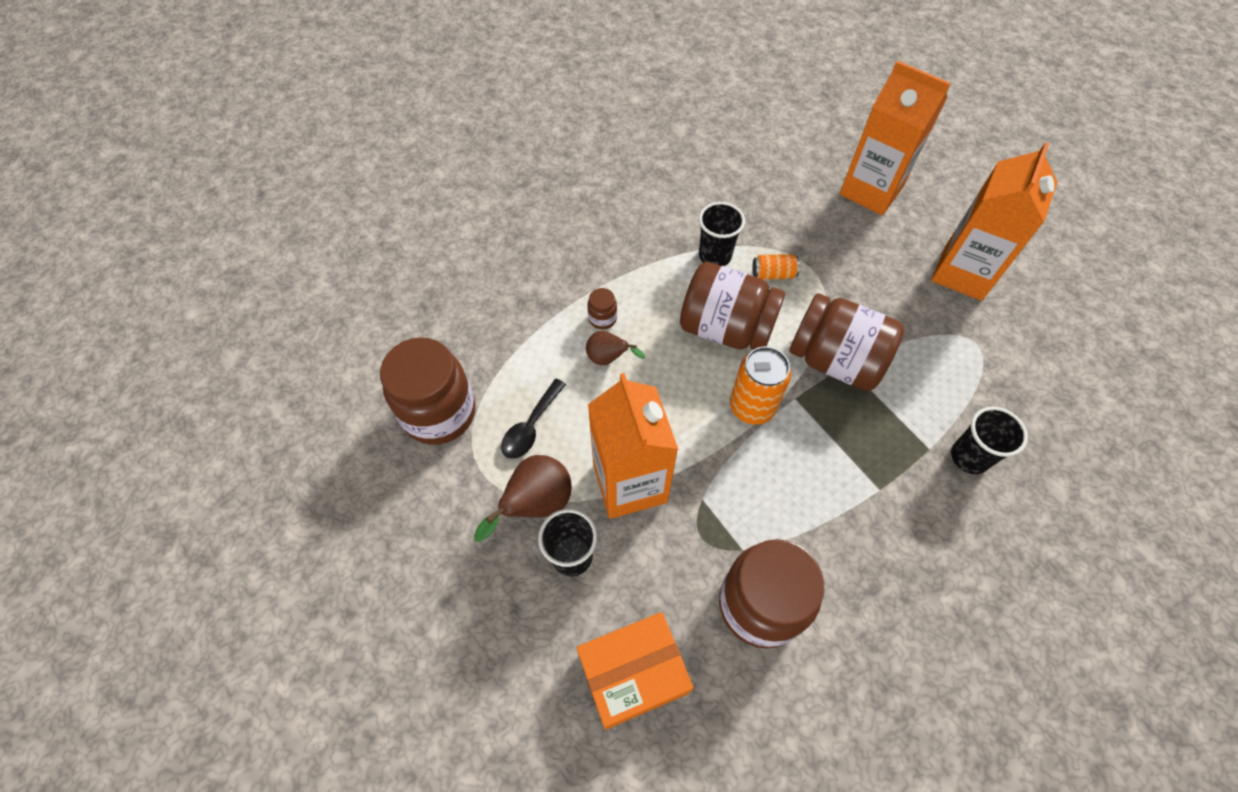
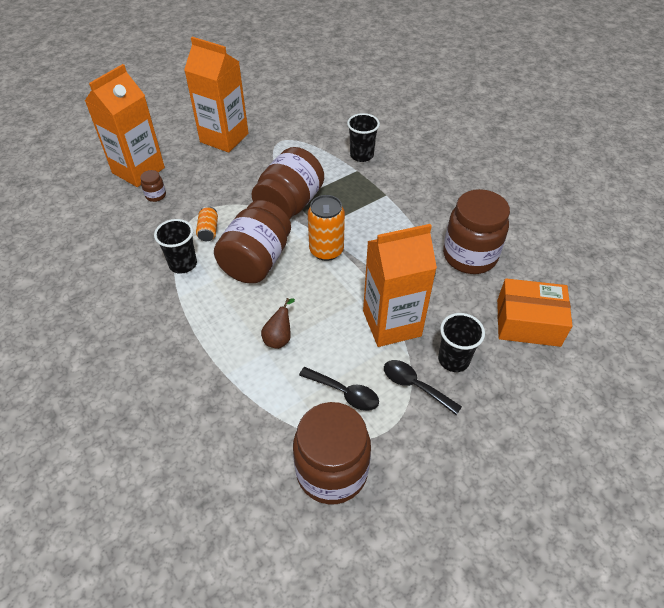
camera: 90 degrees left, 10 degrees down
(536, 504) = (415, 385): brown pear -> black spoon
(602, 318) = (237, 342): brown jar -> brown jar (155, 195)
(633, 673) = (528, 322): orange box -> orange box turned 60 degrees counterclockwise

